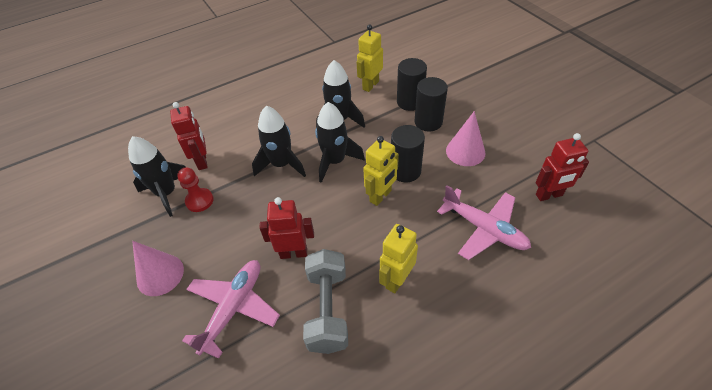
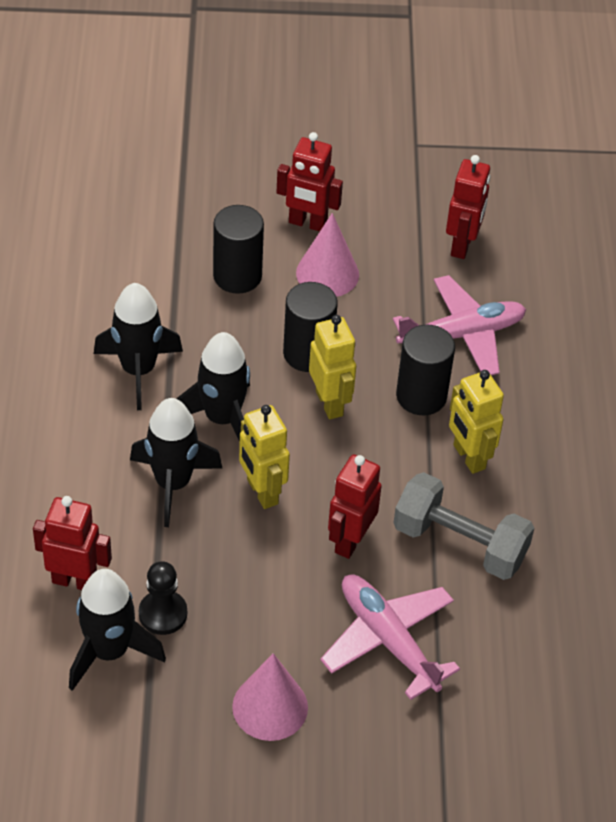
camera: 65 degrees left, 0 degrees up
(199, 201) = (163, 613): red pawn -> black pawn
(370, 85) = (92, 293): yellow robot -> yellow robot (261, 492)
(410, 102) = (177, 271): black cylinder -> black cylinder (421, 396)
(489, 128) = (307, 223): none -> red robot

